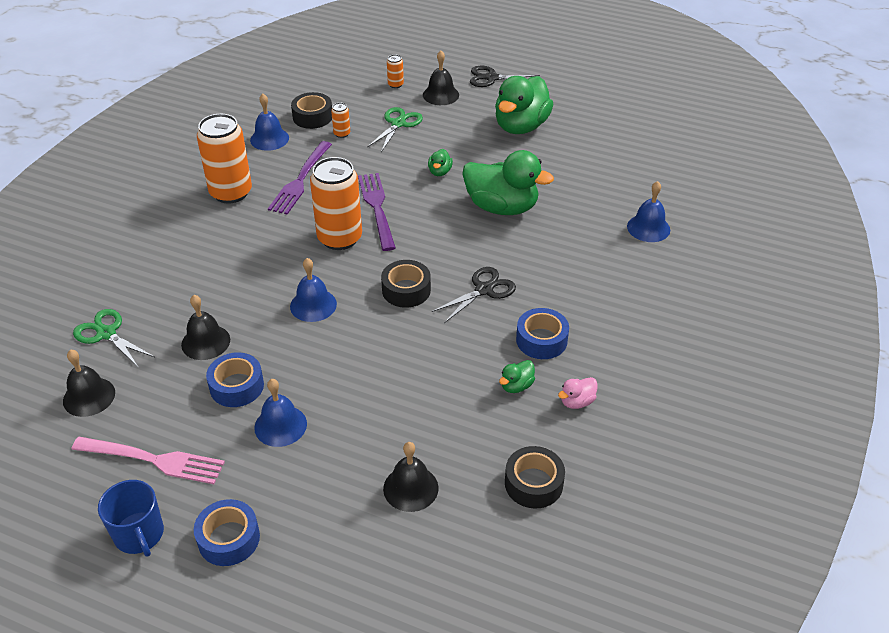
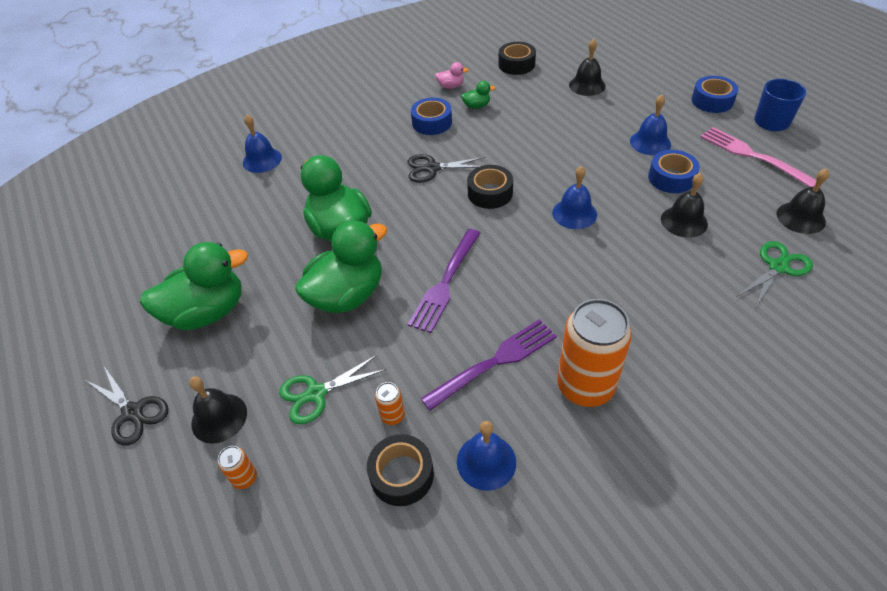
camera: 140 degrees left, 5 degrees up
(106, 333) = (778, 267): green scissors -> green scissors turned 120 degrees counterclockwise
(339, 238) = (507, 266): orange can -> none
(440, 172) = (347, 295): green duck -> green duck, size x2.35

